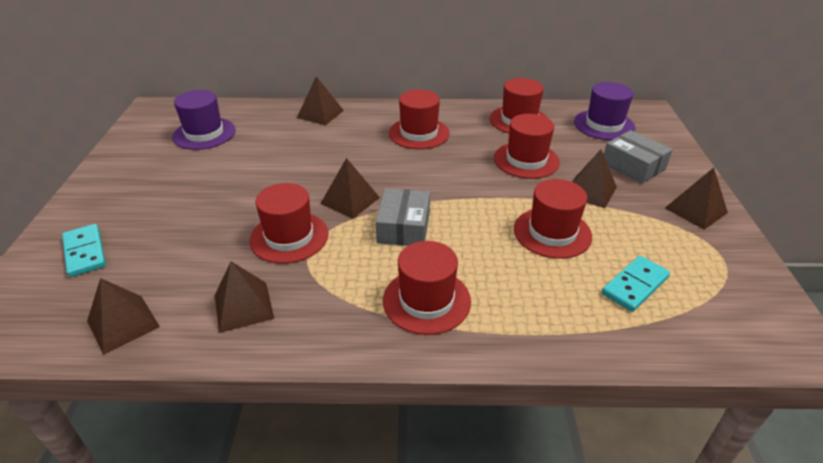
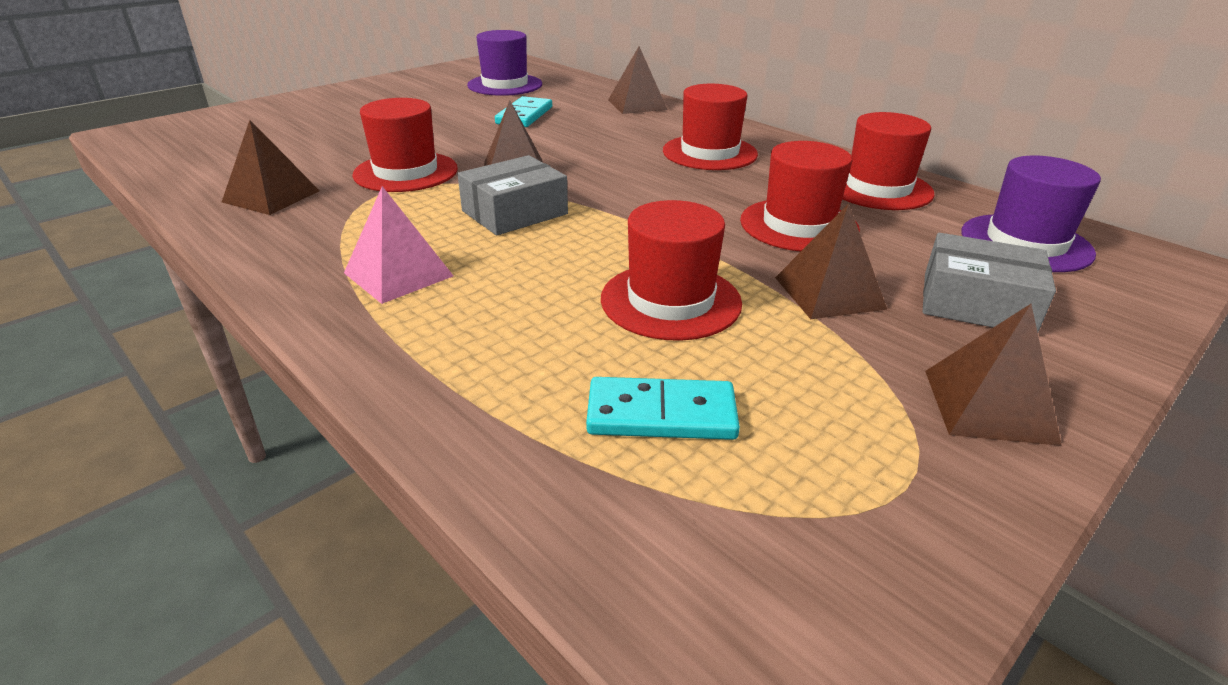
camera: 45 degrees right, 5 degrees down
(85, 252) = (270, 119): turquoise domino -> turquoise domino (524, 116)
(123, 323) = (193, 166): brown pyramid -> none
(426, 300) = (398, 274): red hat -> pink pyramid
(633, 166) = (976, 303): grey box -> grey box turned 75 degrees counterclockwise

